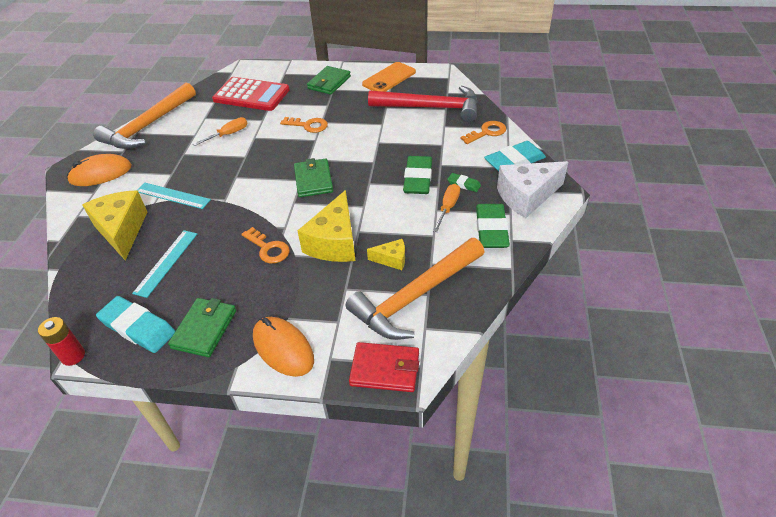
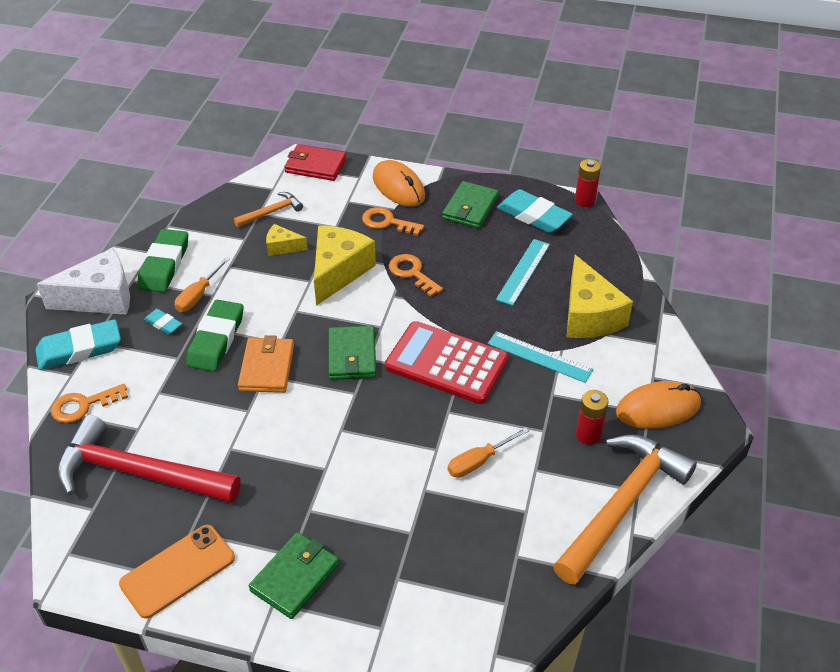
camera: 175 degrees left, 0 degrees up
(155, 155) = (588, 434): none -> red battery
(251, 95) = (447, 563): red calculator -> red calculator (446, 363)
(308, 125) = (348, 462): orange key -> orange key (387, 222)
(374, 166) = (267, 368): none -> orange wallet
(415, 296) = (272, 212): orange hammer -> orange hammer, size x0.47
(464, 184) = (163, 324): green eraser -> turquoise eraser

